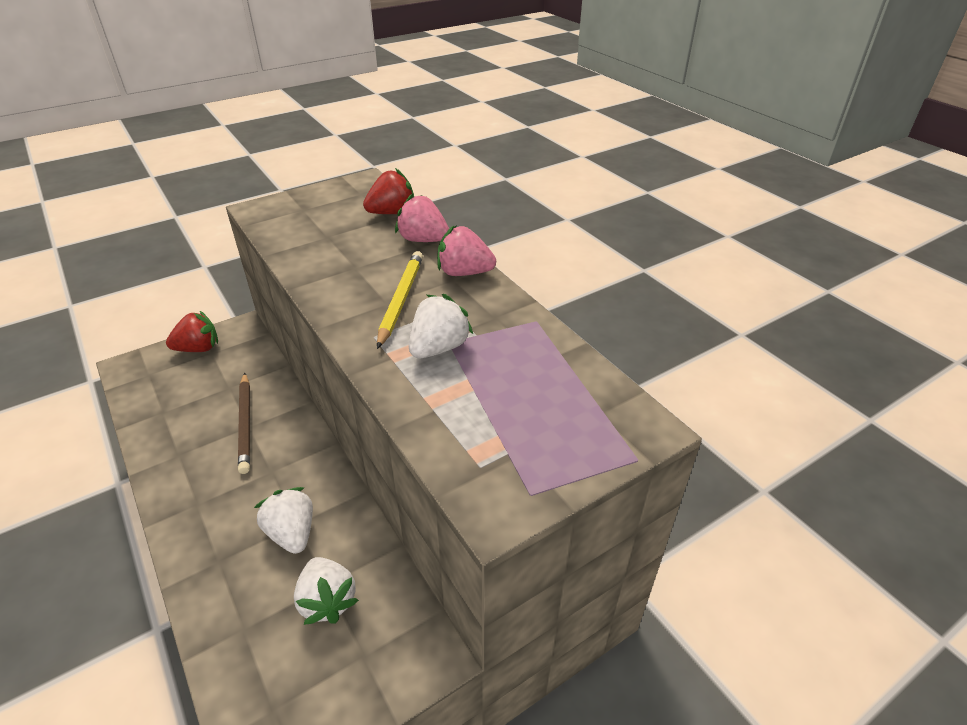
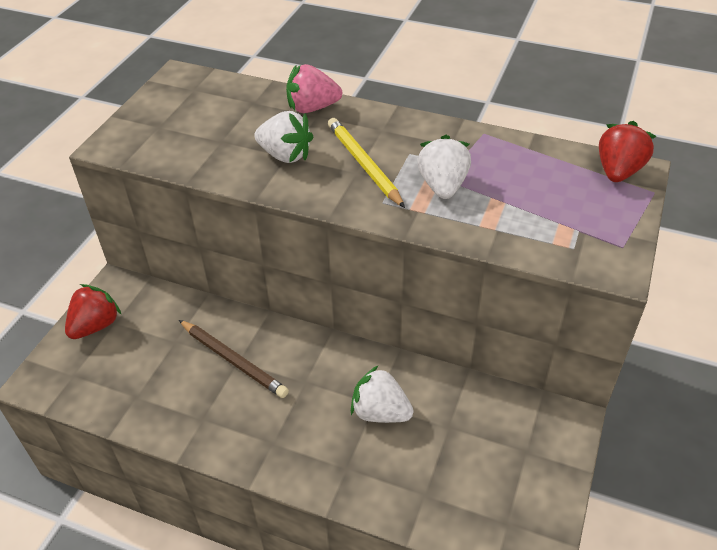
camera: 35 degrees left, 5 degrees up
(327, 601) = (462, 436): white strawberry -> white strawberry (285, 155)
(392, 213) = (250, 95): red strawberry -> red strawberry (618, 171)
(464, 272) = (383, 120): pink strawberry -> none

